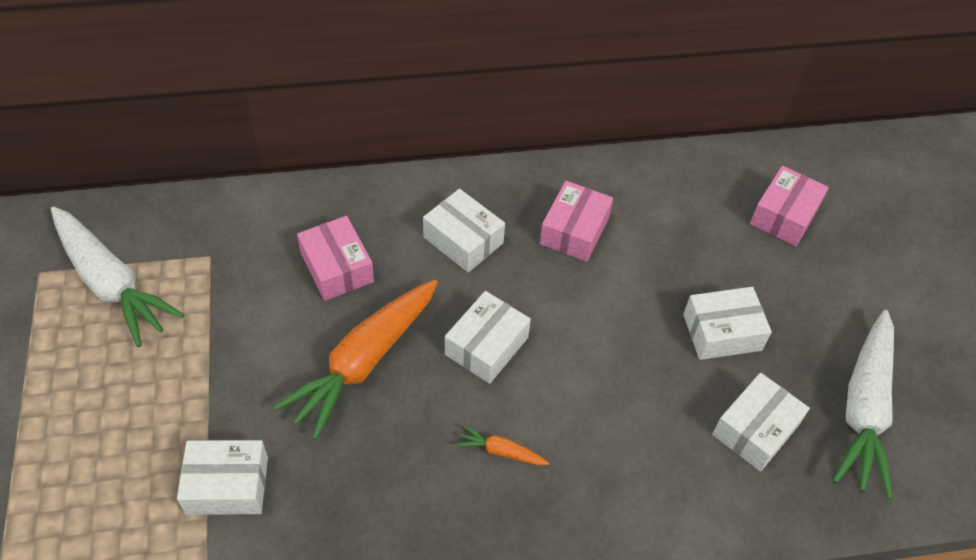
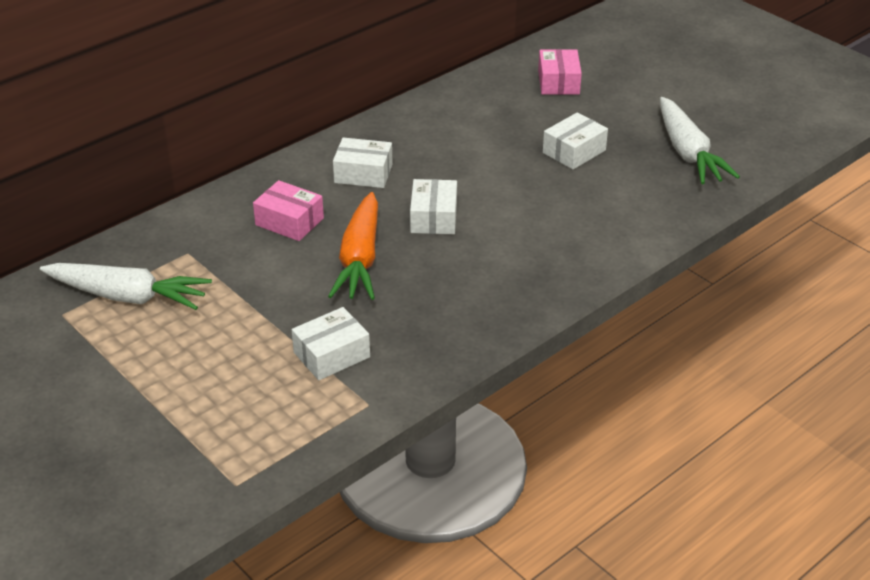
camera: 30 degrees left, 15 degrees down
(500, 451) = (494, 261): orange carrot -> none
(574, 231) = (433, 140): pink box -> none
(755, 430) = (636, 187): white box -> none

